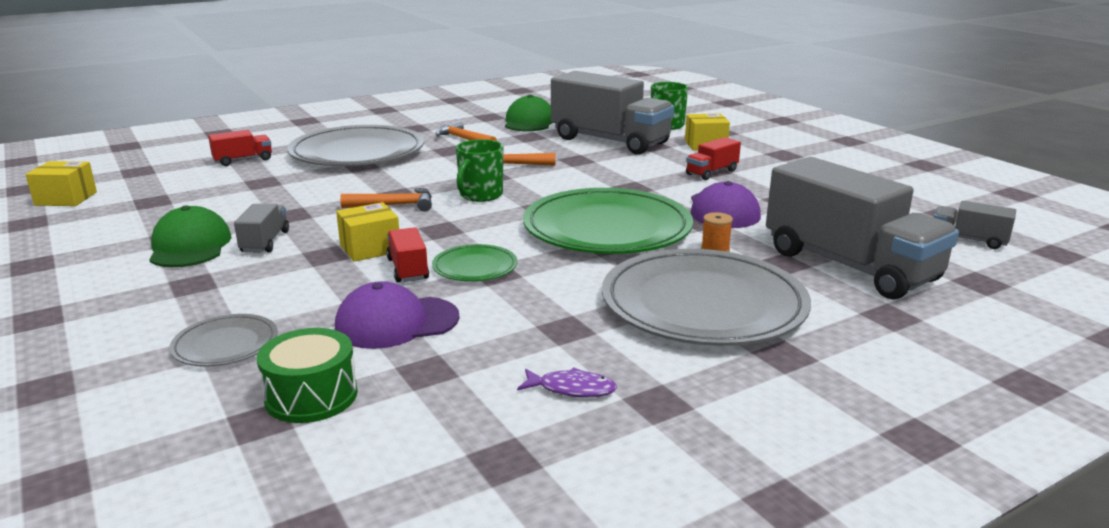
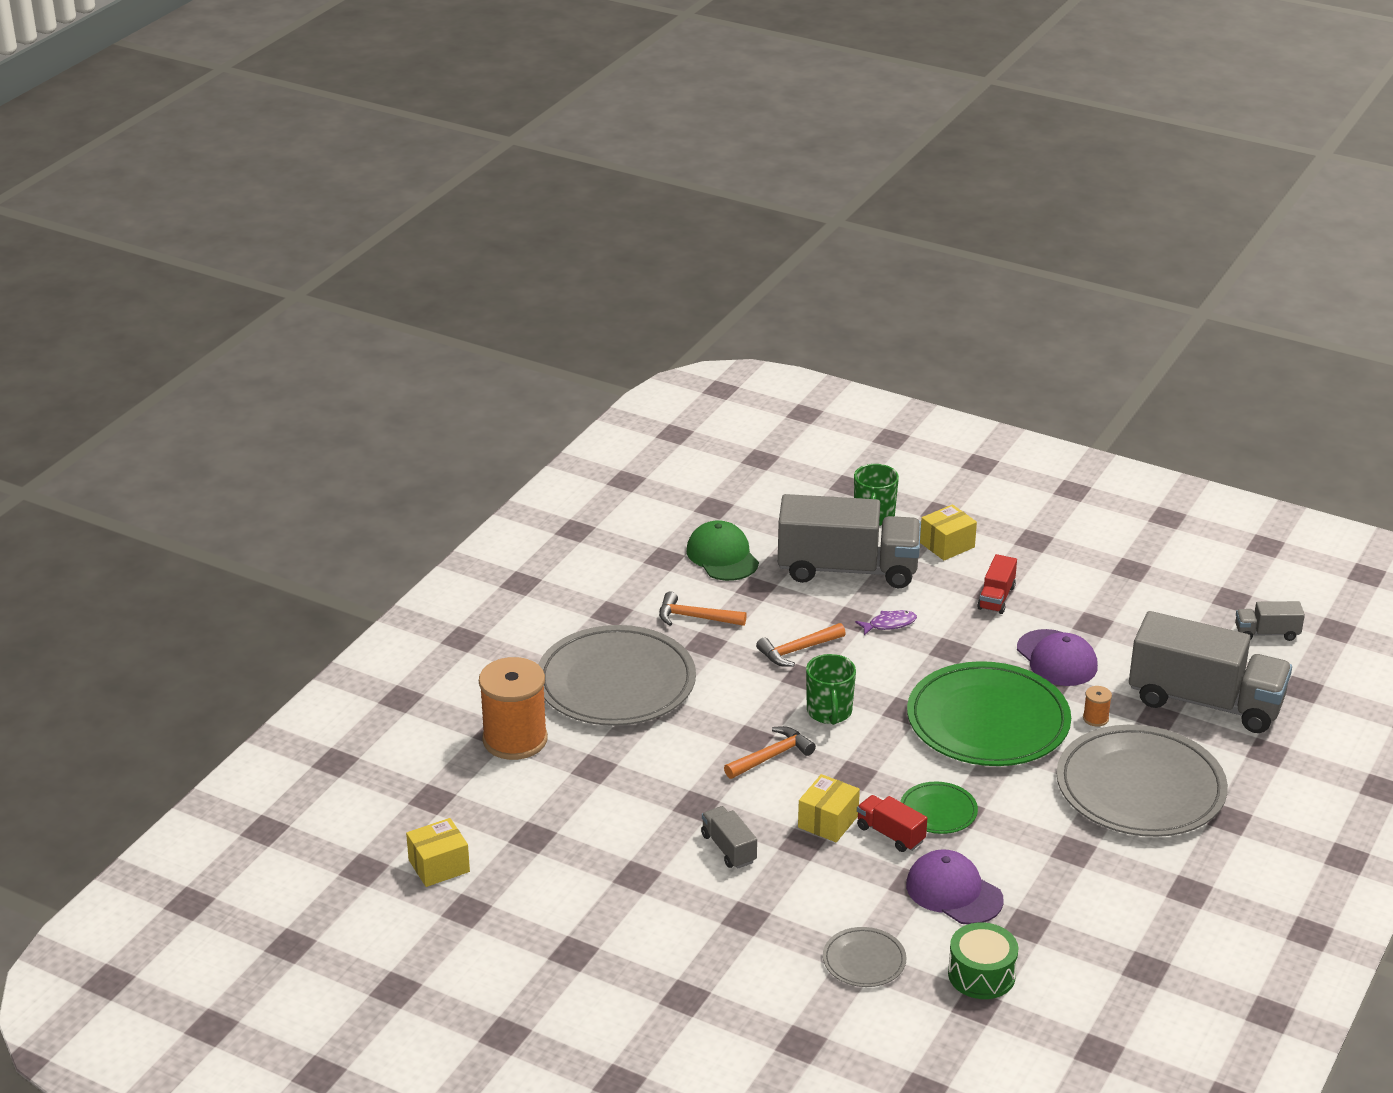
camera: 30 degrees left, 10 degrees up
(190, 246) = (672, 878): green cap -> none
(243, 160) = (515, 739): red truck -> orange spool
(396, 323) = (953, 892): purple cap -> purple cap turned 90 degrees clockwise
(572, 389) = (1130, 901): purple fish -> purple fish (889, 624)

